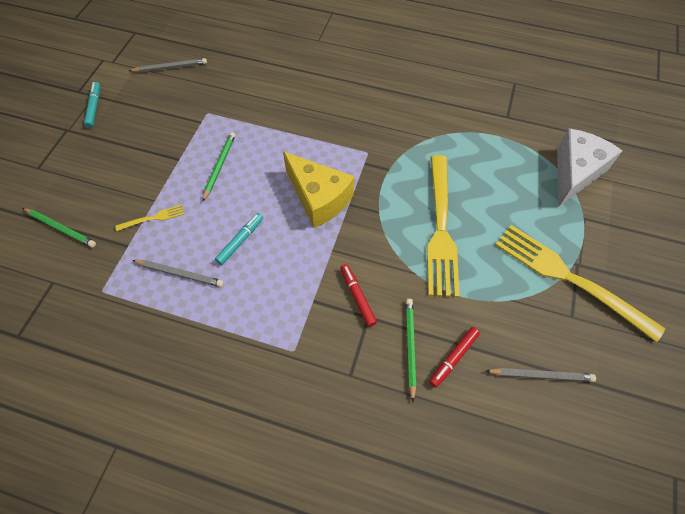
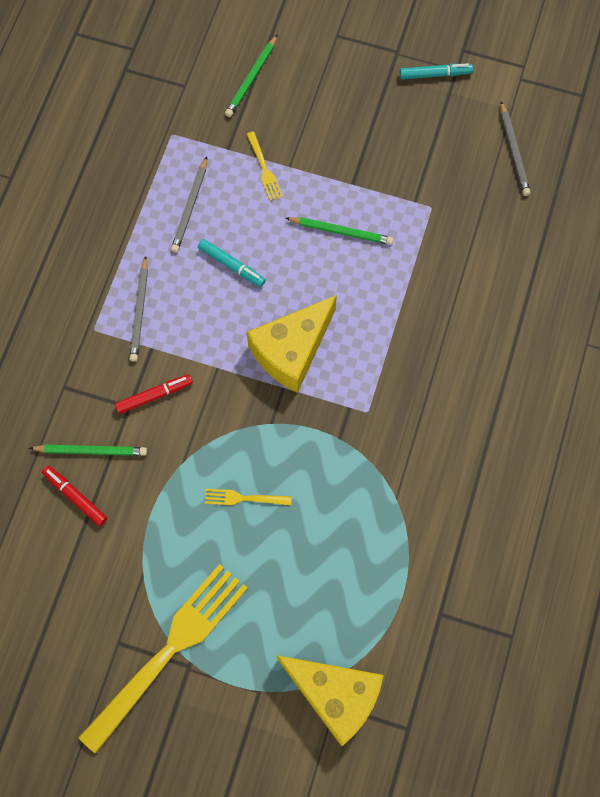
camera: 90 degrees right, 10 degrees up
(441, 229) = (243, 498): yellow fork -> yellow fork, size x0.42
(540, 375) = (49, 591): grey pencil -> grey pencil (139, 311)
(575, 173) = (335, 695): white cheese -> yellow cheese

